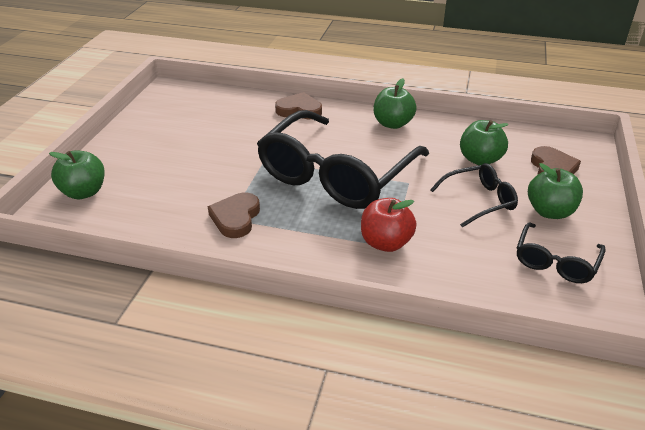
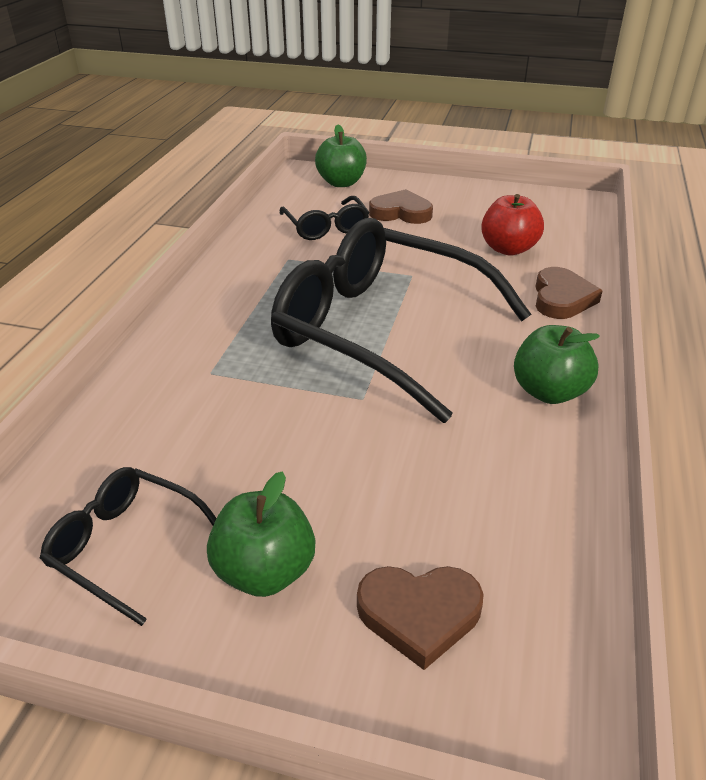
camera: 90 degrees right, 0 degrees up
(236, 218) = (288, 262): brown heart -> brown heart (401, 212)
(385, 243) = (218, 368): red apple -> red apple (508, 249)
(479, 200) = (307, 475): black glasses -> black glasses (326, 227)
(480, 159) = (442, 495): green apple -> none

